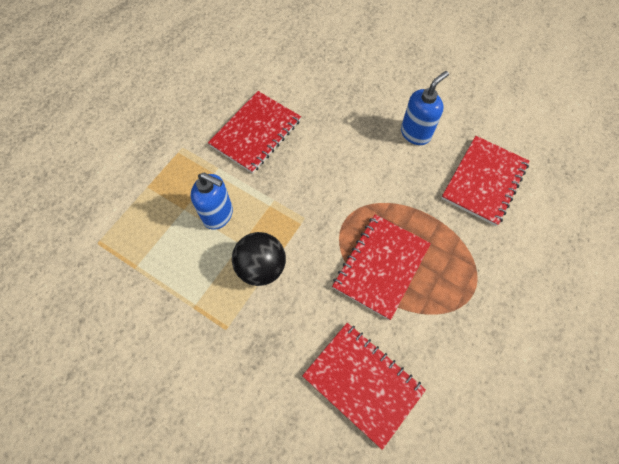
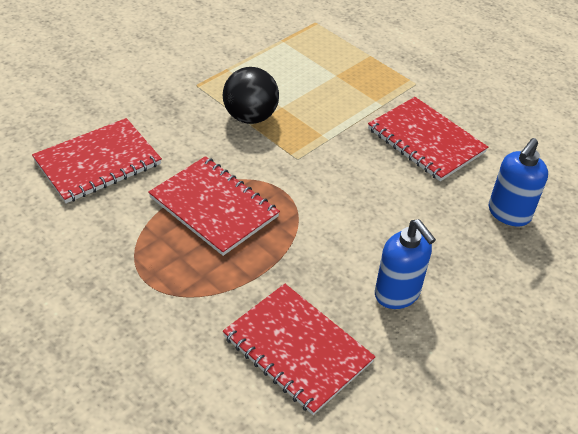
camera: 100 degrees right, 20 degrees down
(218, 215) = (322, 97): blue soap dispenser -> blue soap dispenser (508, 214)

